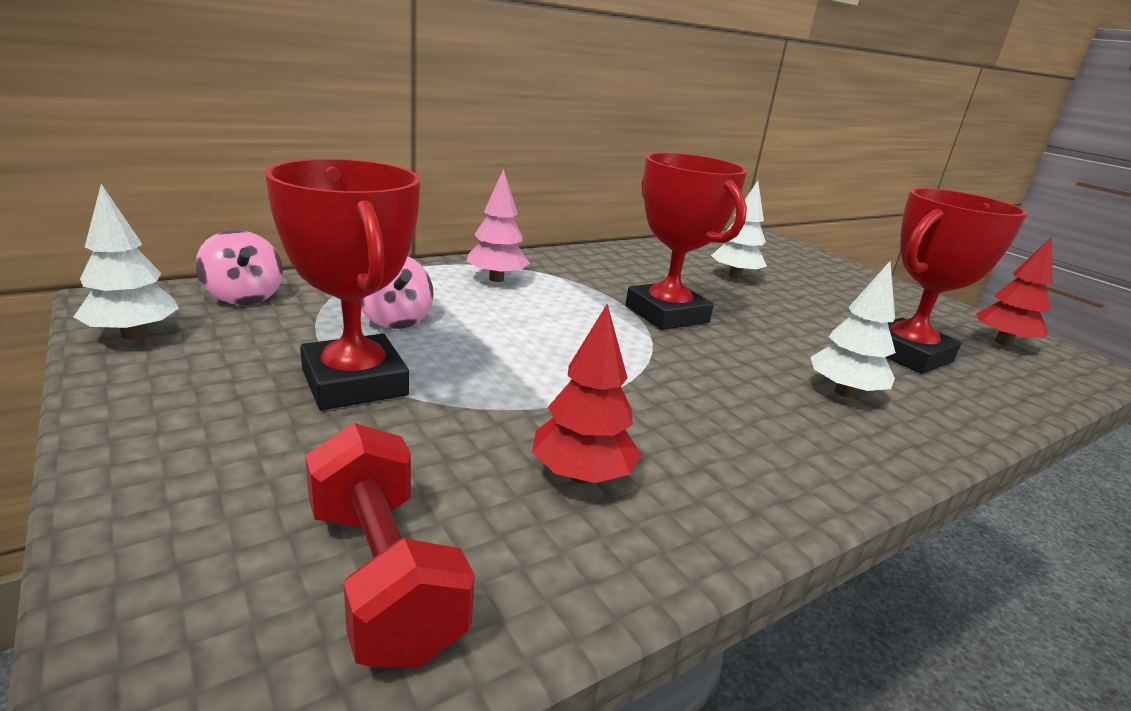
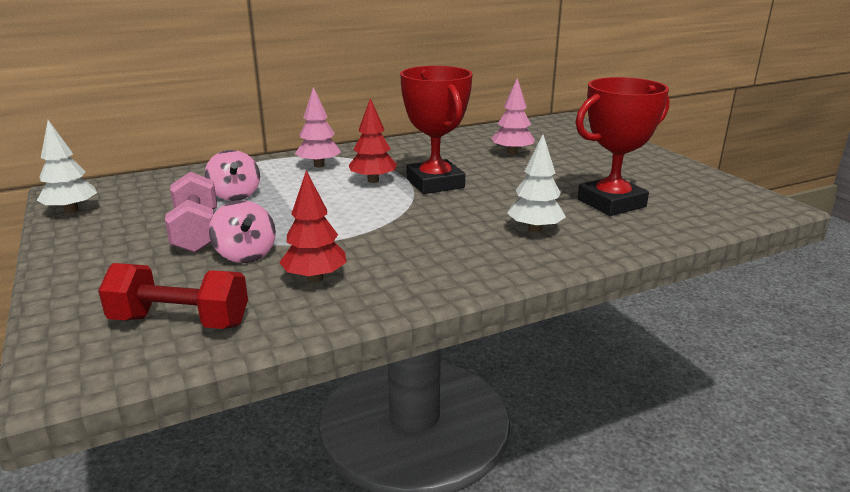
camera: 10 degrees right, 0 degrees up
(244, 297) = (142, 186): pink spinning top -> pink spinning top (245, 255)
(354, 382) = (196, 232): red trophy -> pink dumbbell
(383, 577) = (180, 322): red dumbbell -> red dumbbell turned 60 degrees counterclockwise
(734, 276) = (512, 153): white tree -> pink tree
(1003, 342) = (707, 192): red tree -> red tree (373, 180)

